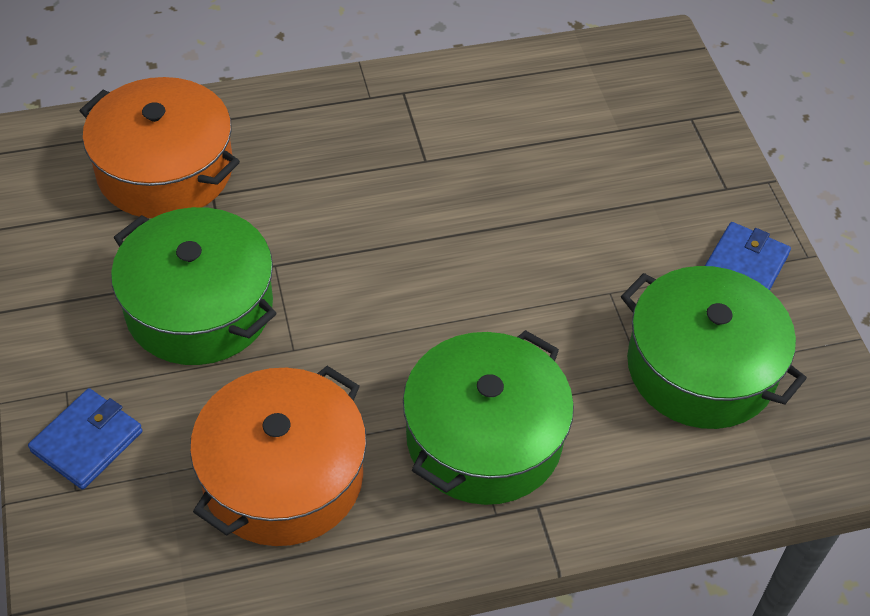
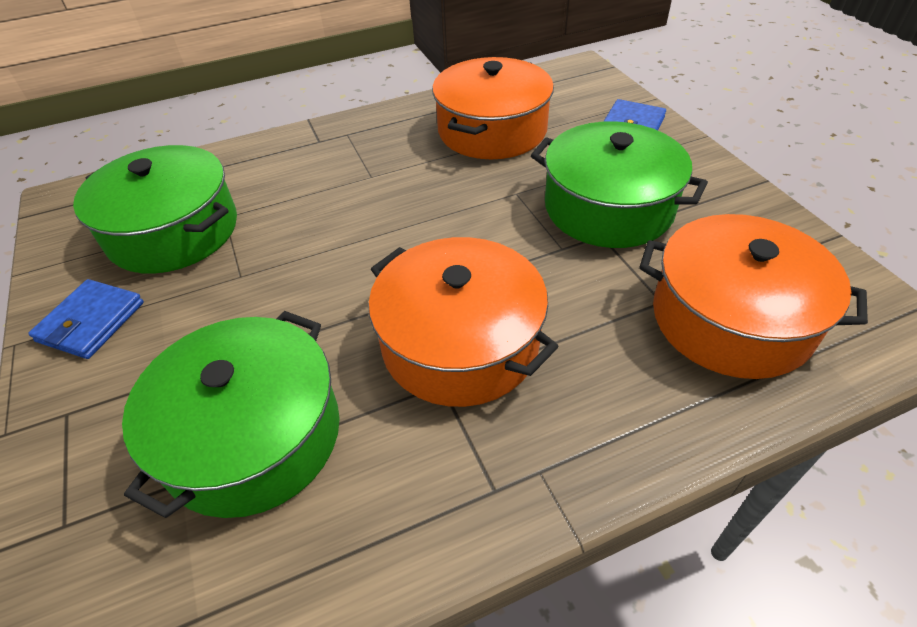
camera: 175 degrees right, 5 degrees down
(402, 189) = (460, 343): none -> orange pot
(484, 438) = (356, 166): green pot -> green pot (253, 436)

